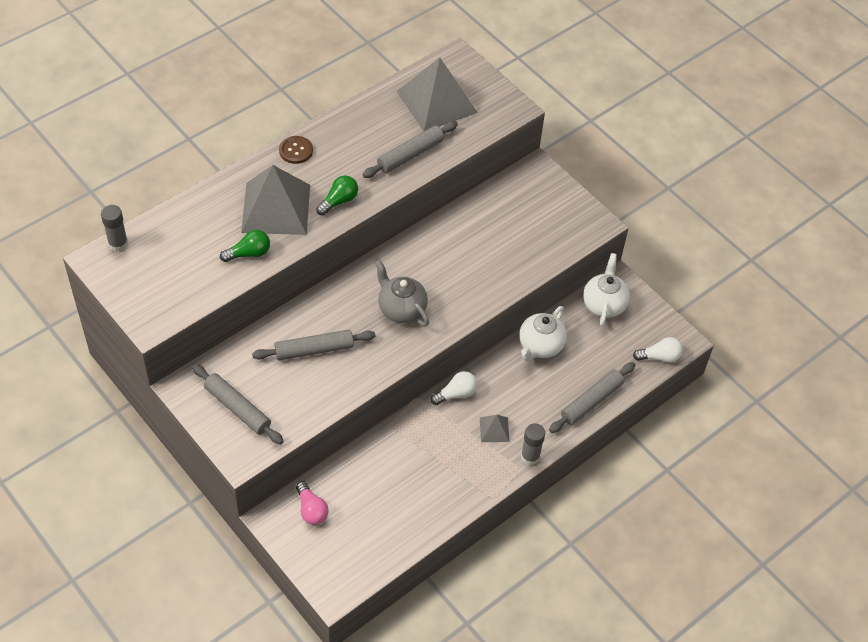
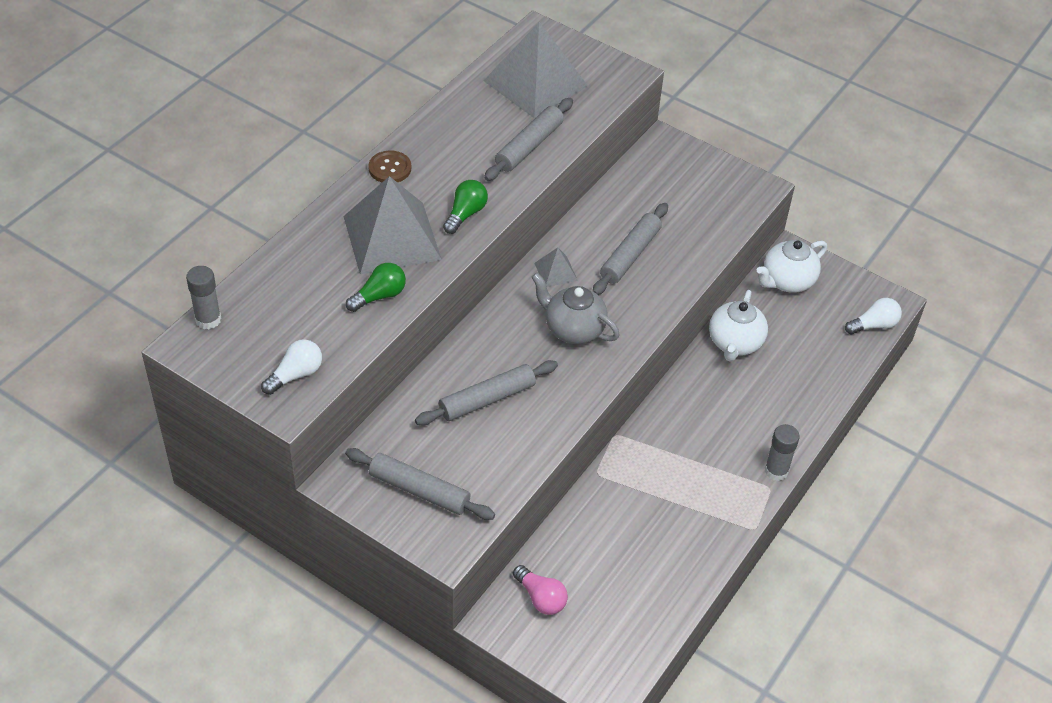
camera: 15 degrees left, 5 degrees down
(456, 394) = (660, 419): white light bulb -> white light bulb (295, 375)
(494, 429) = (721, 450): grey pyramid -> grey pyramid (556, 271)
(591, 401) = (819, 392): grey rolling pin -> grey rolling pin (630, 255)
(604, 304) = (787, 281): white teapot -> white teapot turned 120 degrees counterclockwise

